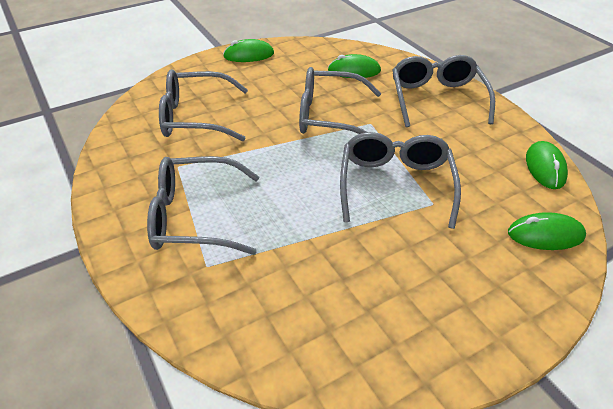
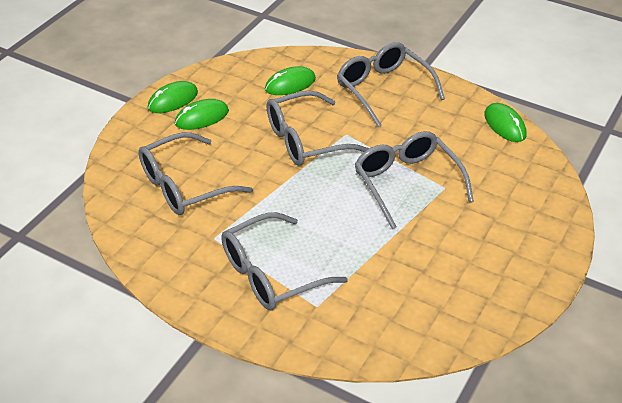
camera: 30 degrees left, 0 degrees up
(545, 235) = (535, 181): green mouse -> green mouse (202, 117)

